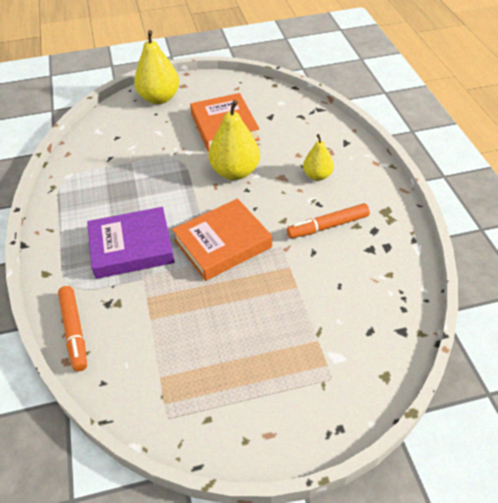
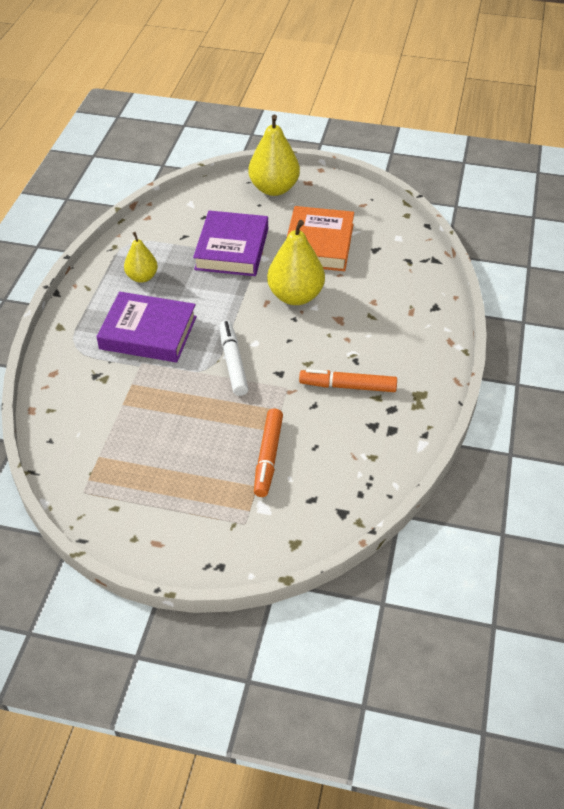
camera: 25 degrees right, 0 degrees up
(74, 331) = (53, 388): orange marker -> orange marker (268, 457)
(157, 154) = (232, 249): none -> purple book
(222, 244) = (233, 362): orange book -> white marker
(317, 175) = (377, 331): yellow pear -> yellow pear (142, 277)

